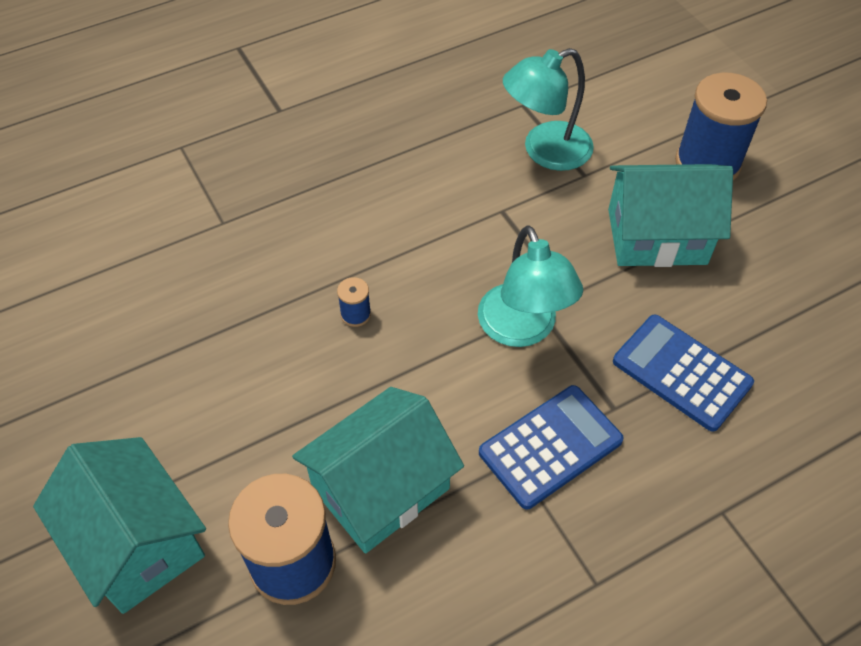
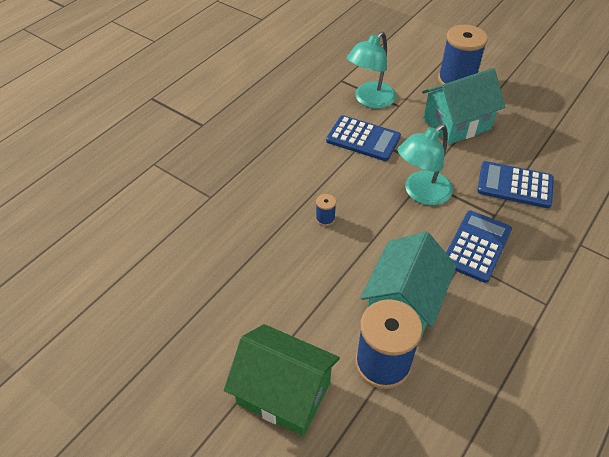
camera: 25 degrees left, 5 degrees down
(137, 543) = (284, 393): turquoise house -> green house
(492, 210) = (363, 139): none -> blue calculator
(522, 329) = (421, 193): turquoise lamp -> turquoise lamp turned 90 degrees clockwise

